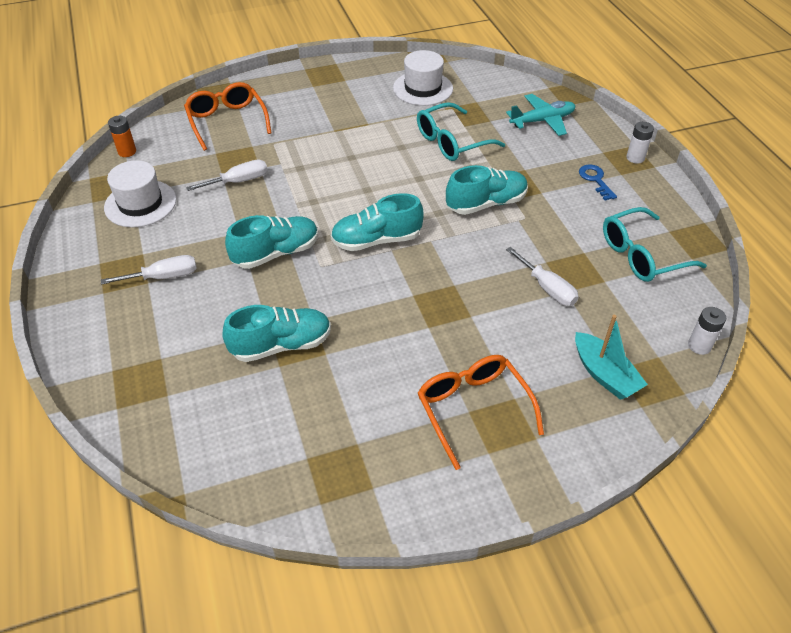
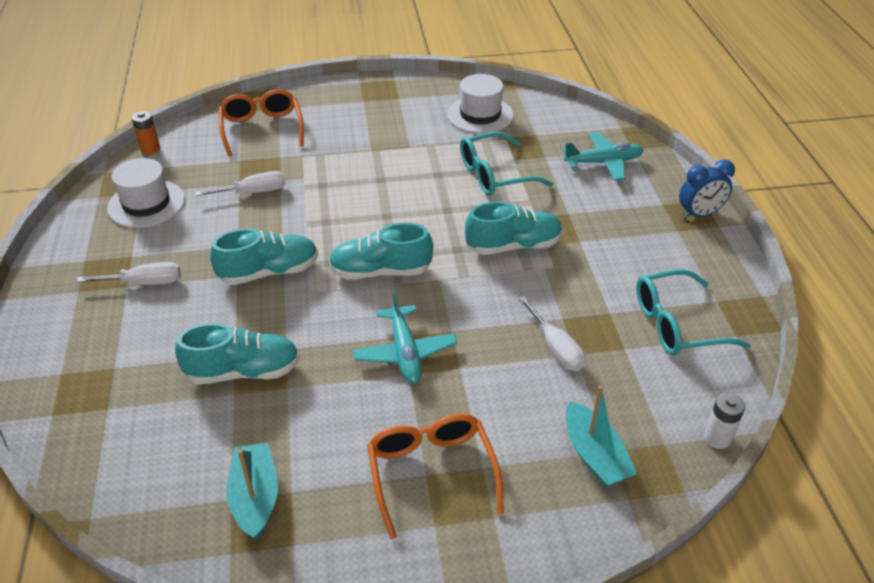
camera: 10 degrees right, 5 degrees down
(327, 453) = (255, 497): none -> turquoise boat
(419, 309) = (405, 352): none -> turquoise plane
(595, 180) = (646, 234): blue key -> none
(635, 158) = (699, 214): white battery -> blue clock

